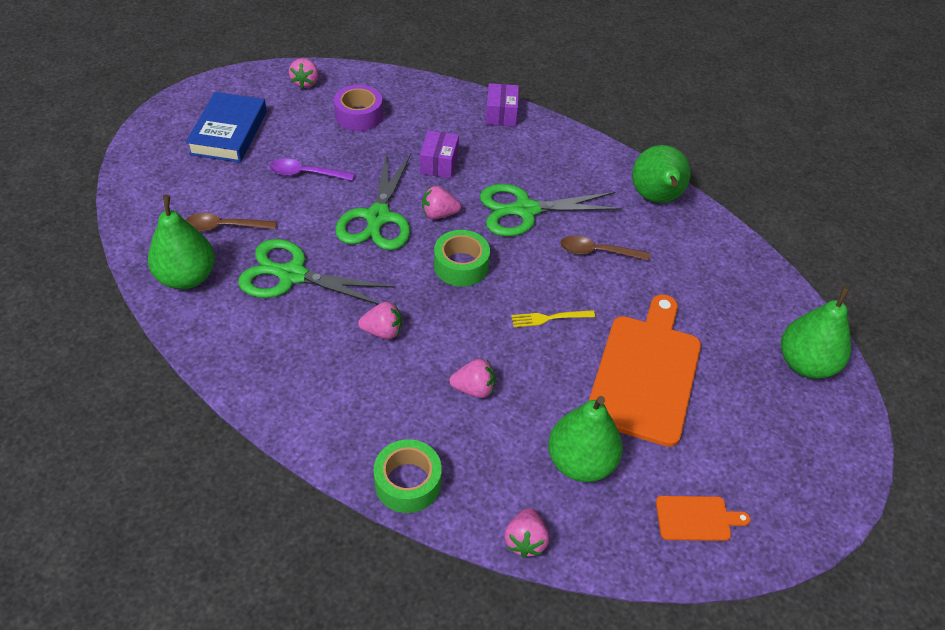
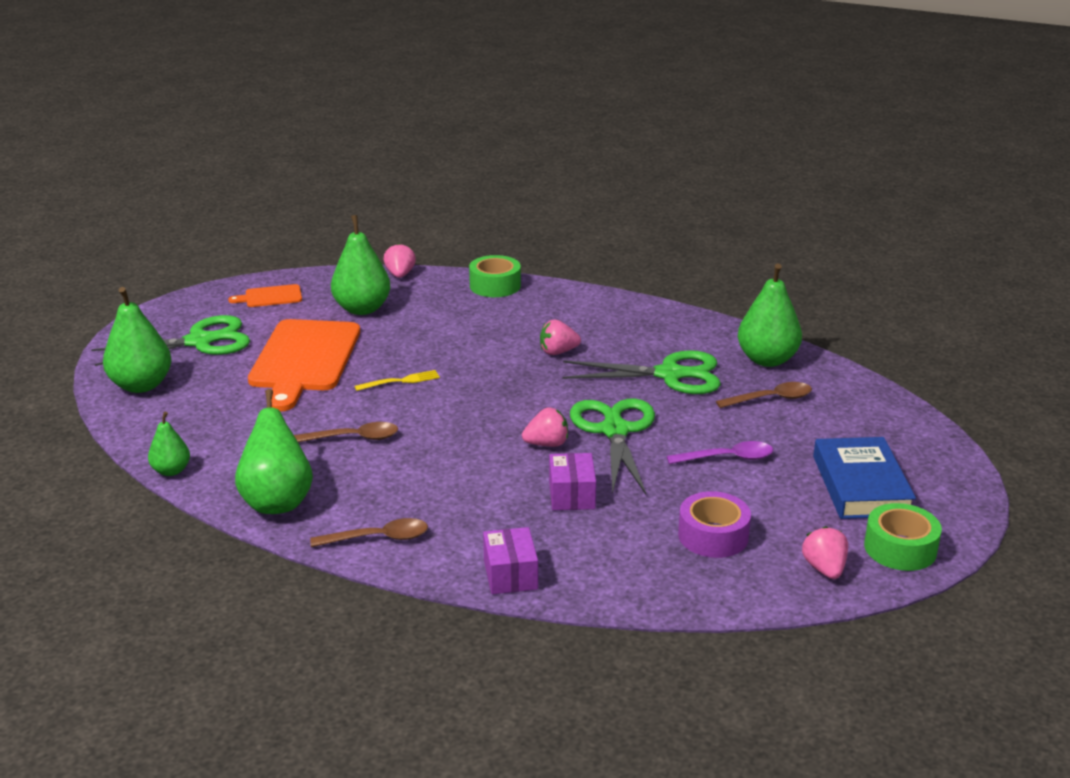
camera: 170 degrees right, 20 degrees down
(461, 265) = (503, 405): green tape -> green tape (900, 548)
(474, 389) = (460, 332): pink strawberry -> none
(525, 210) = (445, 463): green scissors -> green scissors (199, 342)
(583, 155) = (378, 538): none -> brown spoon
(745, 244) = (171, 471): none -> green pear

